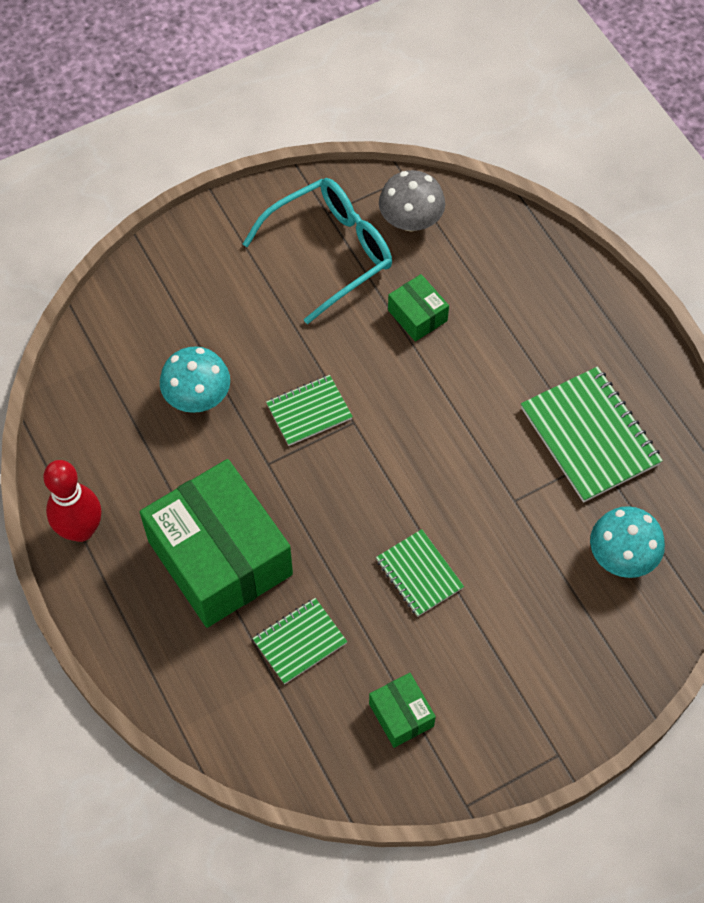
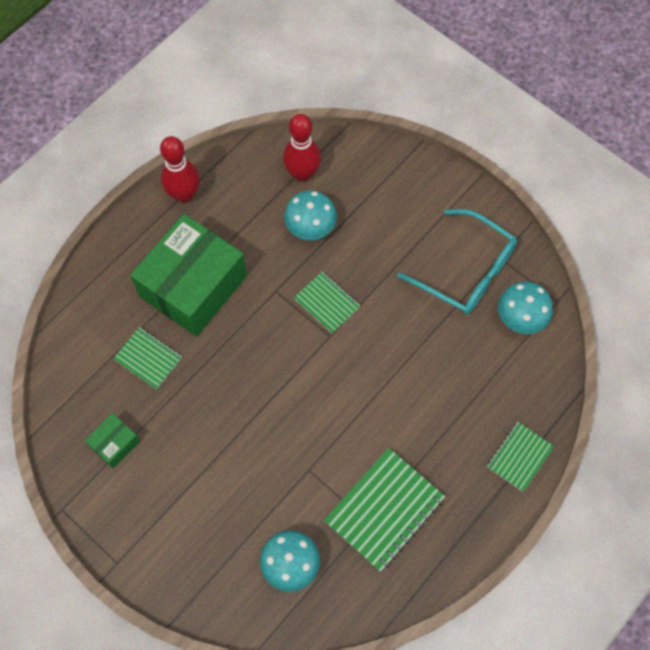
camera: 70 degrees right, 5 degrees up
(117, 381) = (302, 174): none -> red bowling pin
(410, 220) = (520, 317): grey mushroom -> turquoise mushroom
(417, 315) = (438, 350): green box -> none
(419, 574) = (225, 421): green notebook -> green notebook (519, 457)

